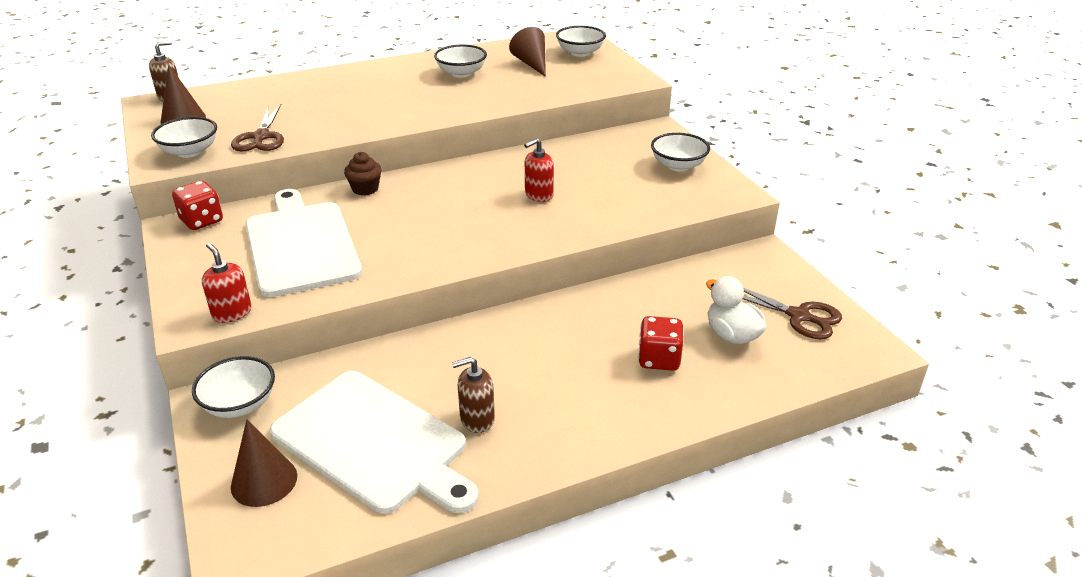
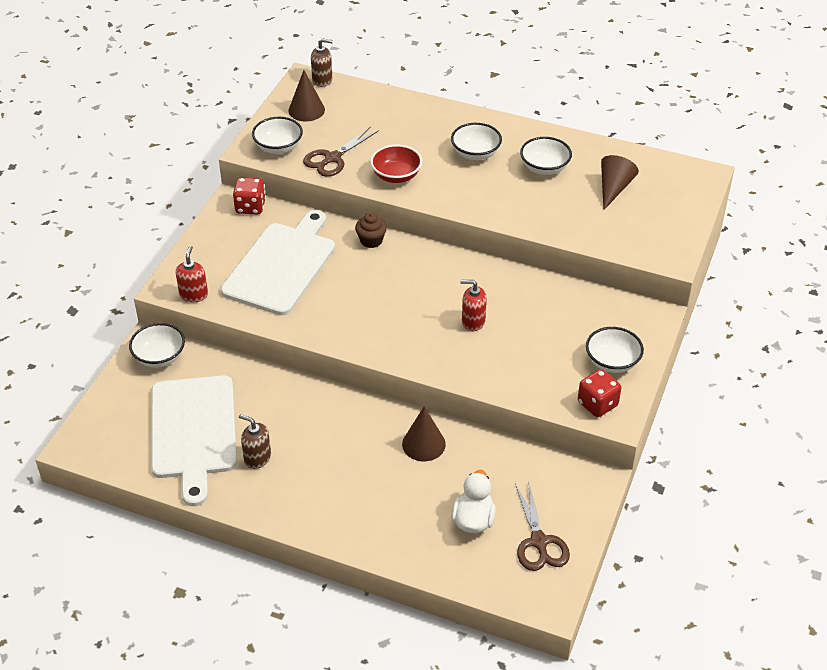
camera: 45 degrees right, 10 degrees up
(264, 481) = (124, 413): brown cone -> brown cone (423, 444)
(343, 124) = (396, 176): none -> red bowl
(580, 53) = (673, 198): white bowl -> white bowl (475, 153)
(659, 359) = (404, 500): red dice -> red dice (597, 404)

